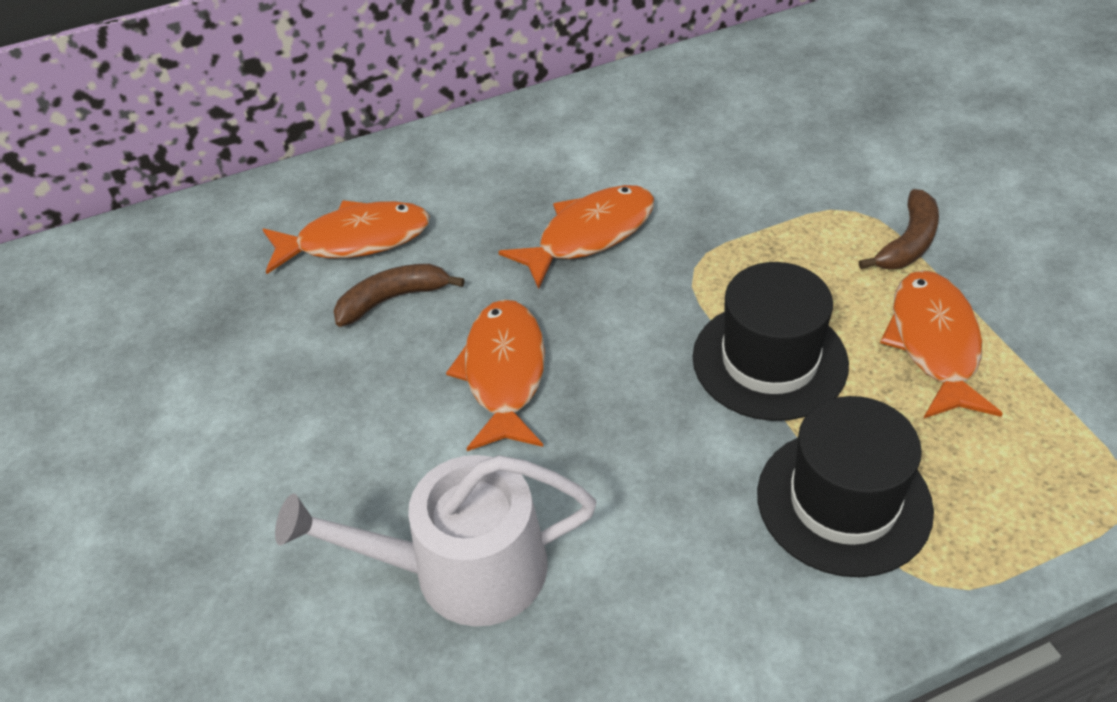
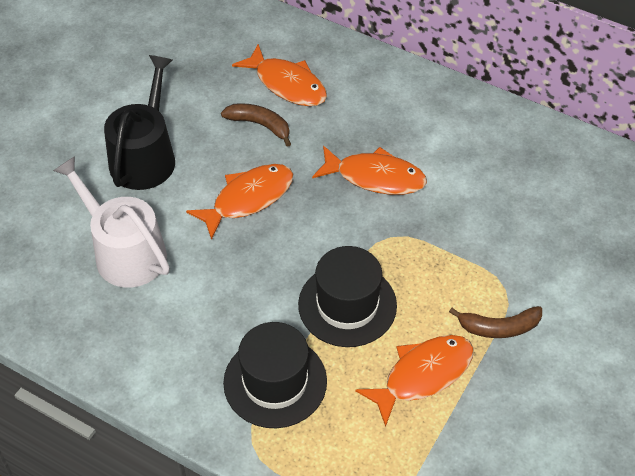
camera: 50 degrees right, 5 degrees up
(311, 451) = (145, 156): none -> black watering can

